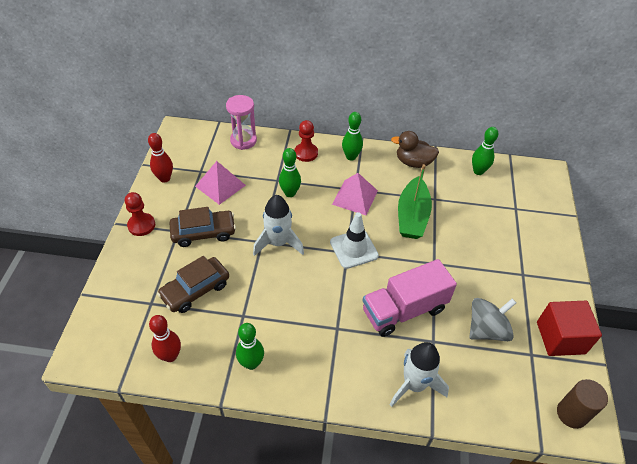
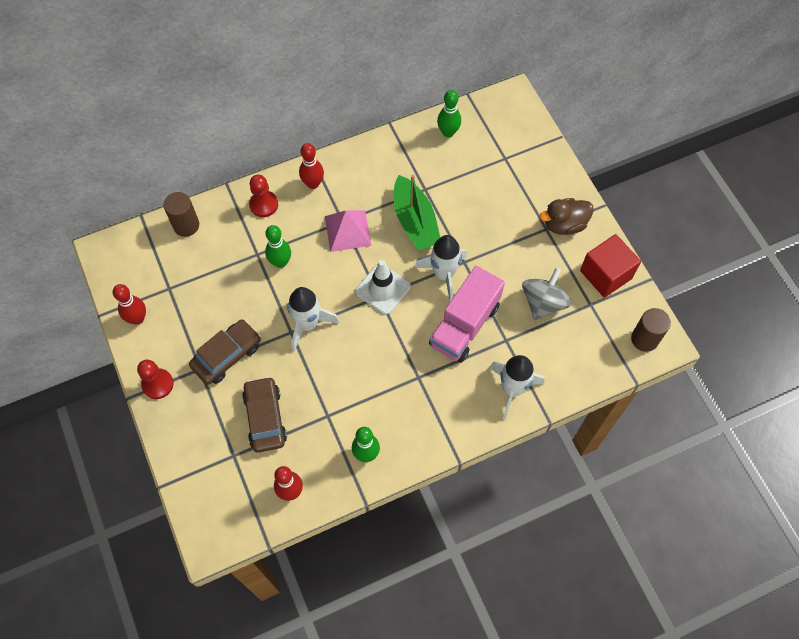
camera: 30 degrees left, 15 degrees up
(195, 290) = (265, 418): brown car -> brown car turned 150 degrees clockwise
(220, 185) = (203, 293): pink pyramid -> none
(243, 140) = (186, 225): pink hourglass -> brown cylinder
(351, 157) = (313, 183): green bowling pin -> red bowling pin
(411, 264) = (444, 274): none -> white rocket
(413, 162) = (379, 156): brown duck -> brown duck (564, 224)

